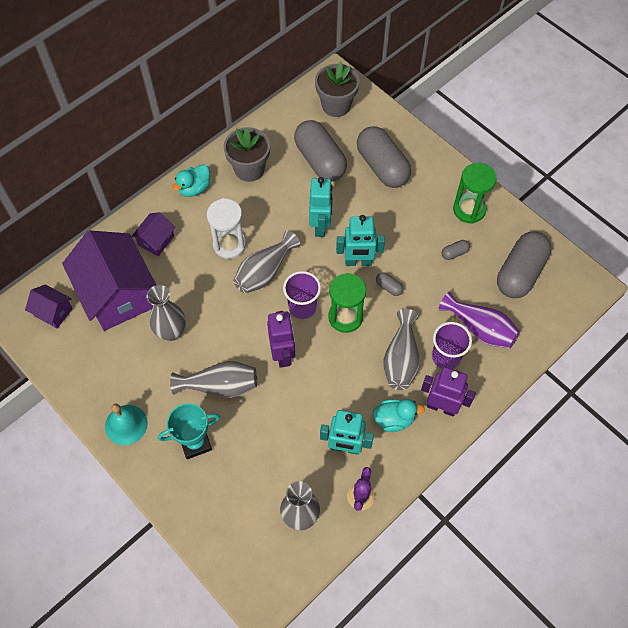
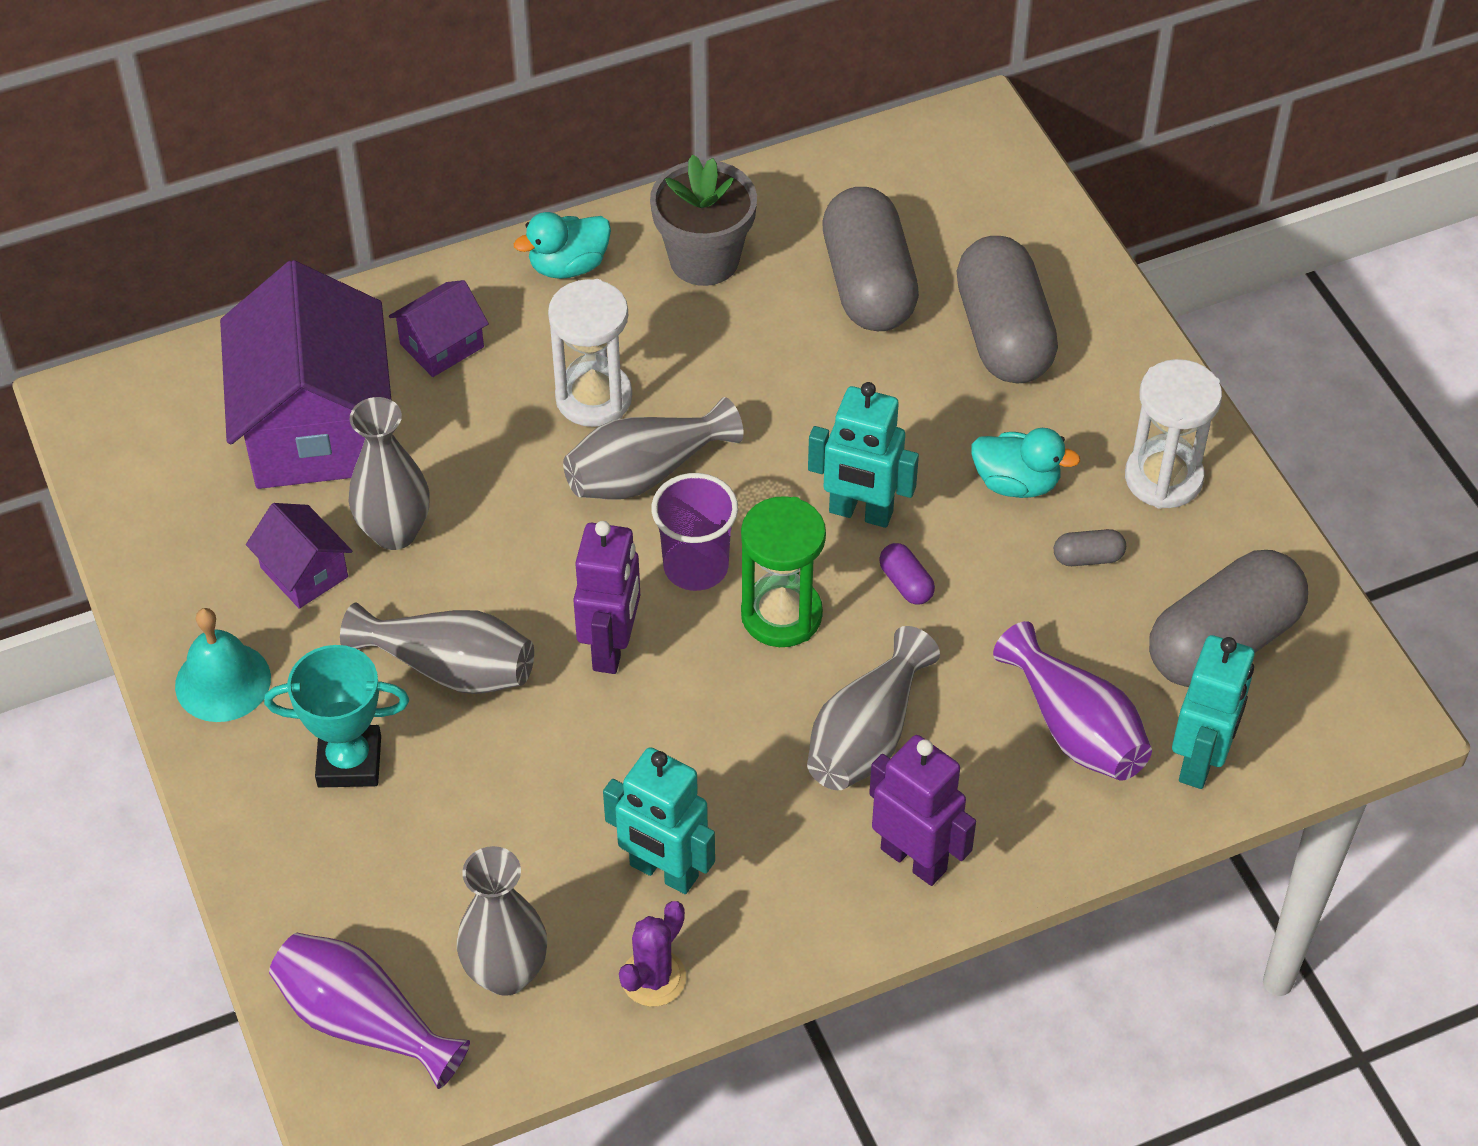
camera: 20 degrees right, 10 degrees down
(53, 312) = (170, 422): purple house -> purple house (304, 572)
(250, 559) = (363, 1021): none -> purple vase
(320, 226) = (809, 417): turquoise robot -> turquoise robot (1200, 761)
(336, 105) = (955, 182): grey flower pot -> none
(389, 287) = (906, 583): grey capsule -> purple capsule
(394, 419) = (795, 850): turquoise duck -> turquoise duck (1016, 483)
(446, 357) = (970, 762): purple cup -> none
(469, 209) = (1163, 478): green hourglass -> white hourglass

